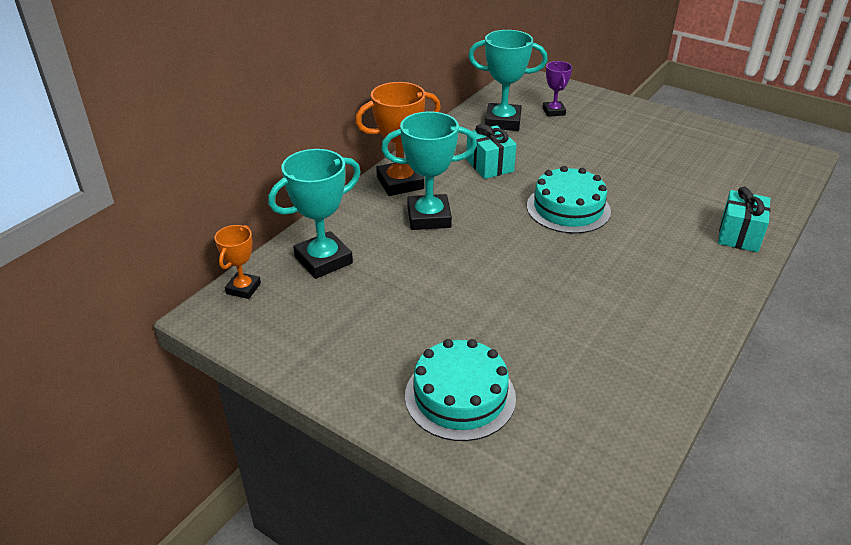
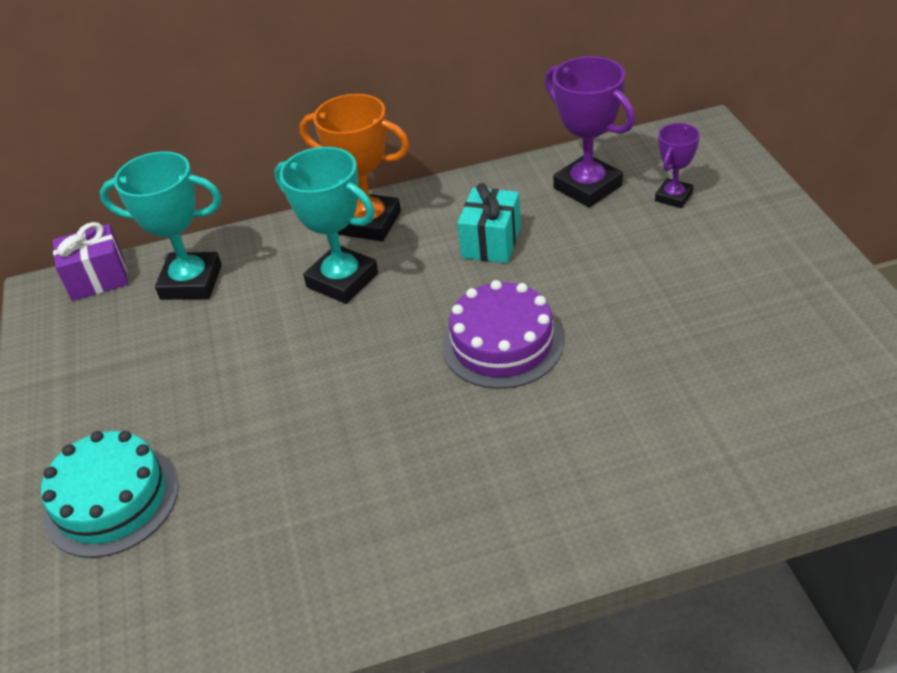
camera: 45 degrees right, 5 degrees up
(243, 288) = (98, 279): orange trophy -> purple gift
(503, 122) = (587, 187): turquoise trophy -> purple trophy
(568, 208) = (502, 343): turquoise cake -> purple cake
(739, 235) = (667, 496): turquoise gift -> none

